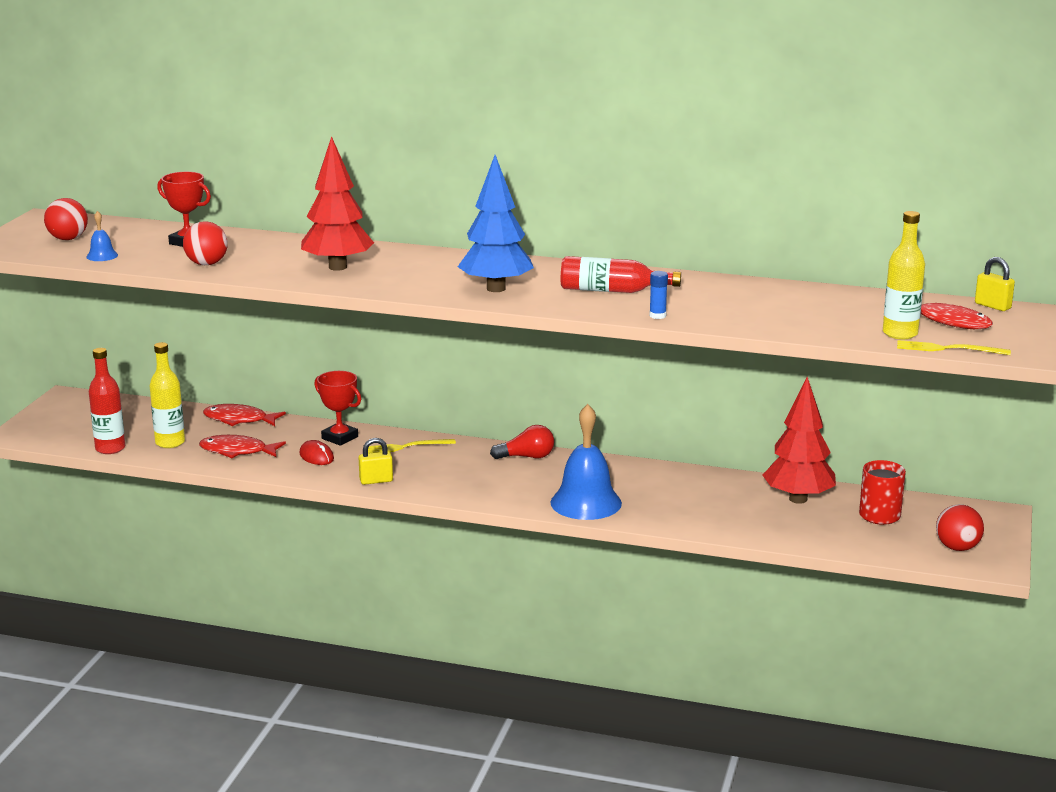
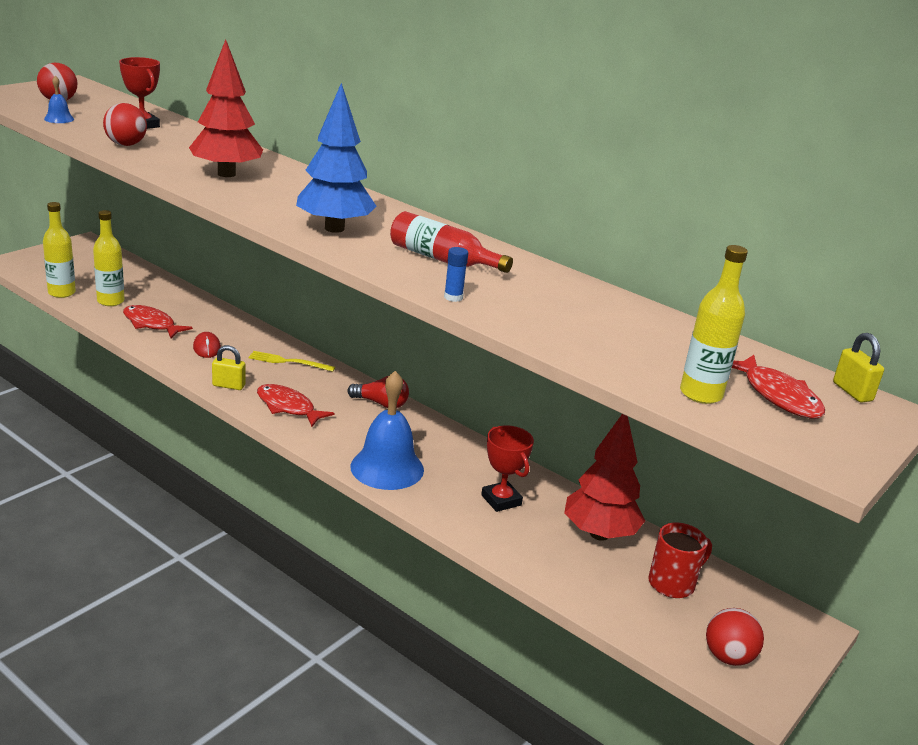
camera: 20 degrees right, 5 degrees up
(110, 448) = (62, 293): red bottle -> yellow bottle
(239, 420) = (185, 297): red fish -> red fish (288, 407)
(340, 438) = (244, 337): red trophy -> red trophy (501, 500)
(948, 349) = (741, 431): yellow fork -> none

